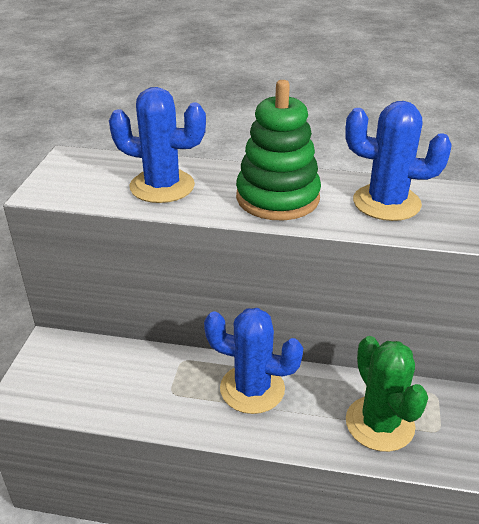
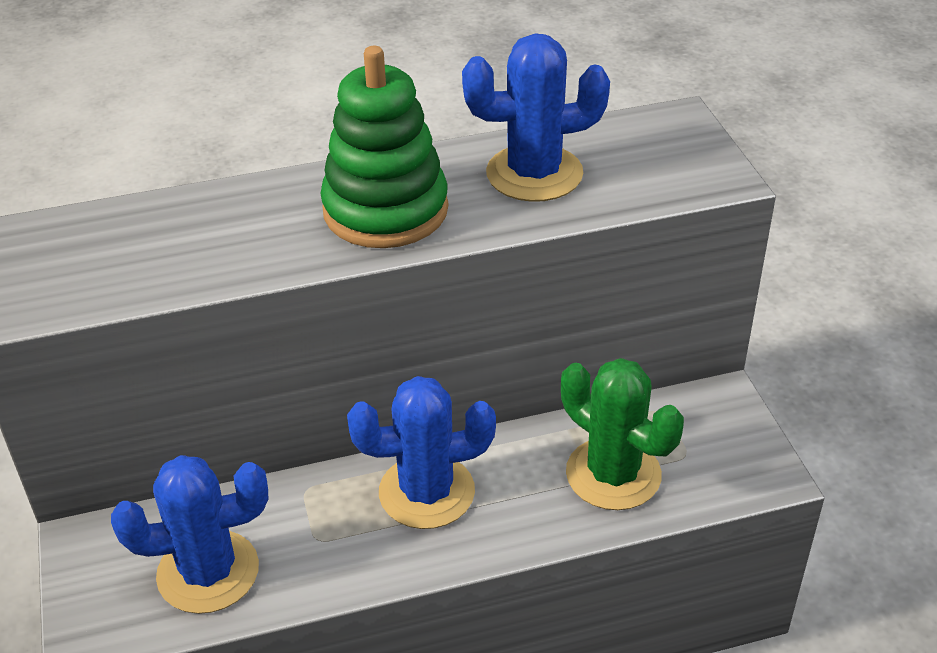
camera: 25 degrees left, 5 degrees up
(162, 186) = (205, 242): blue cactus -> blue cactus (208, 572)

